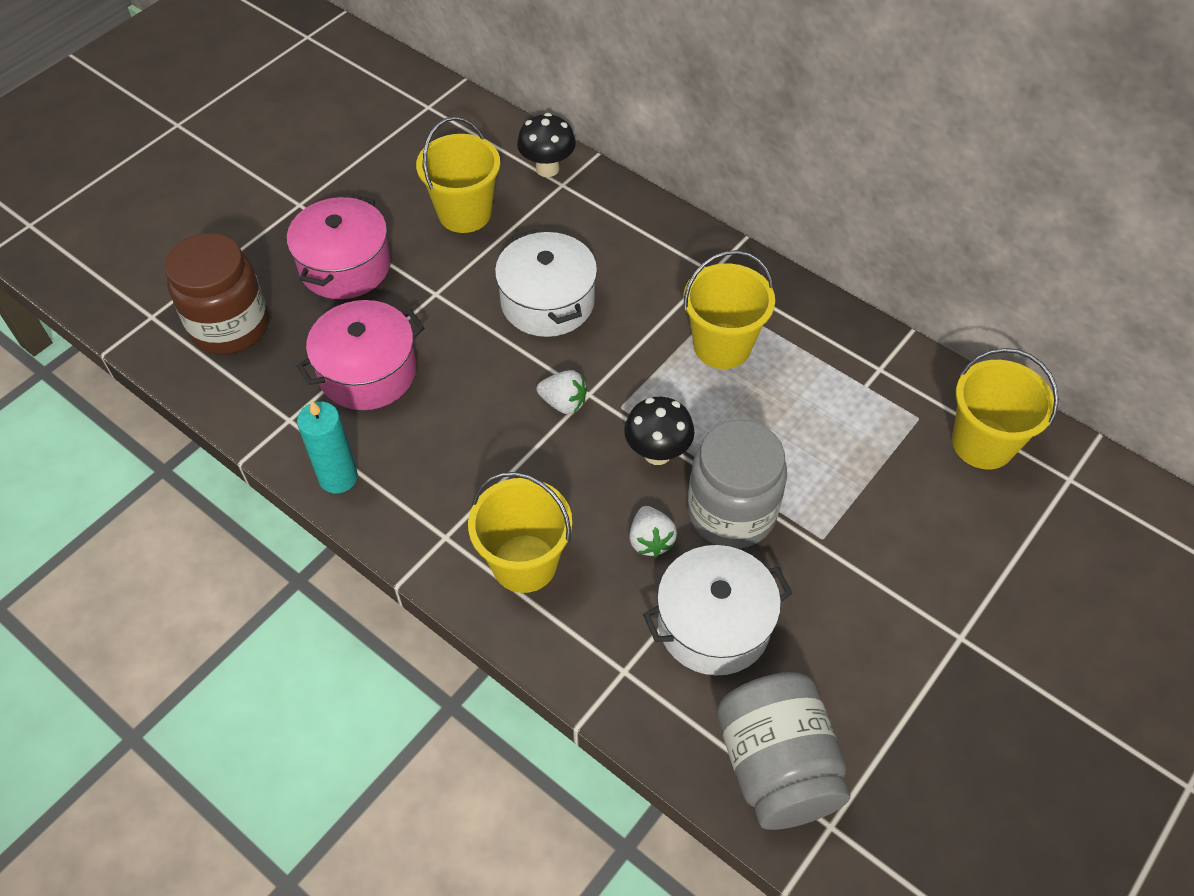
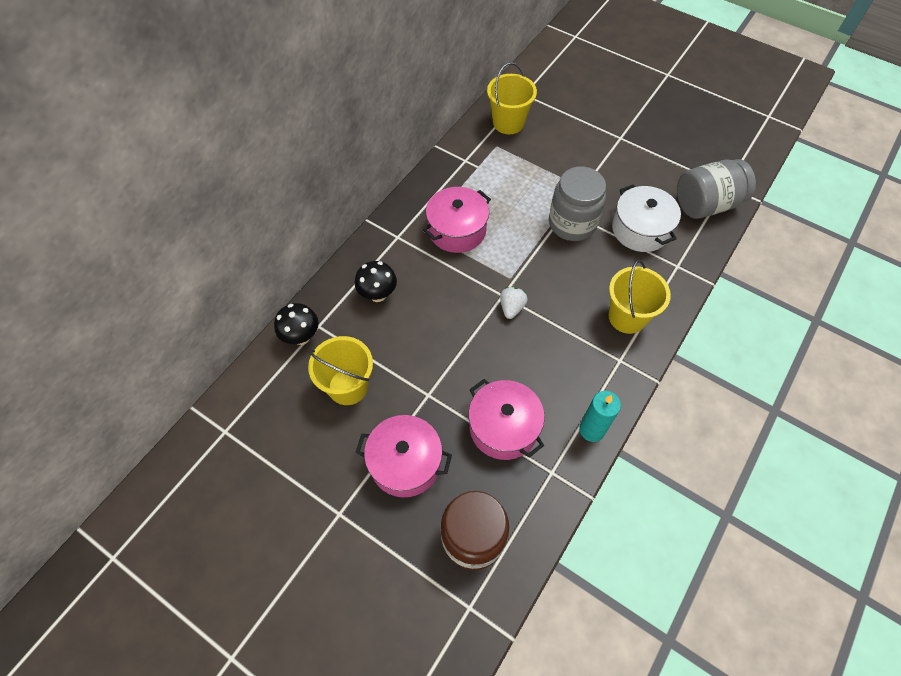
camera: 95 degrees left, 5 degrees up
(547, 302) = (430, 324): white pot -> none
(650, 540) = (598, 258): white strawberry -> none
(657, 453) = (540, 258): black mushroom -> black mushroom (378, 295)
(722, 346) = (457, 230): yellow bucket -> pink pot

